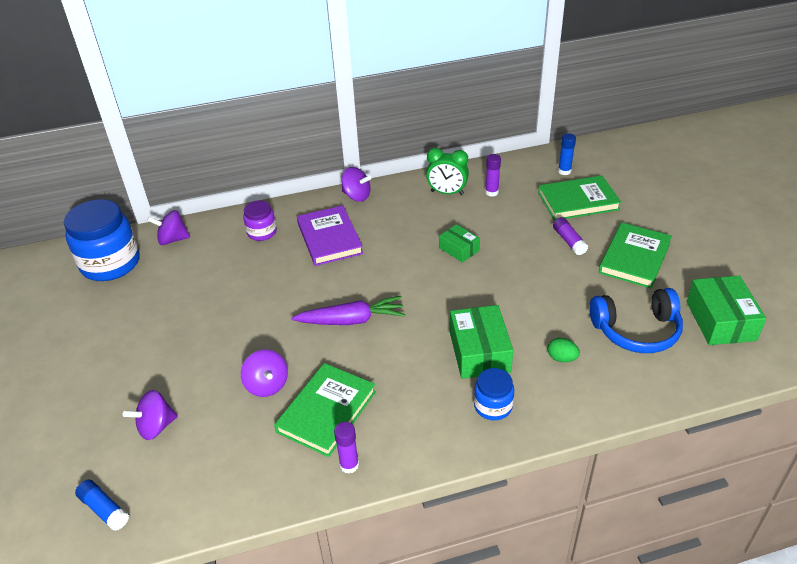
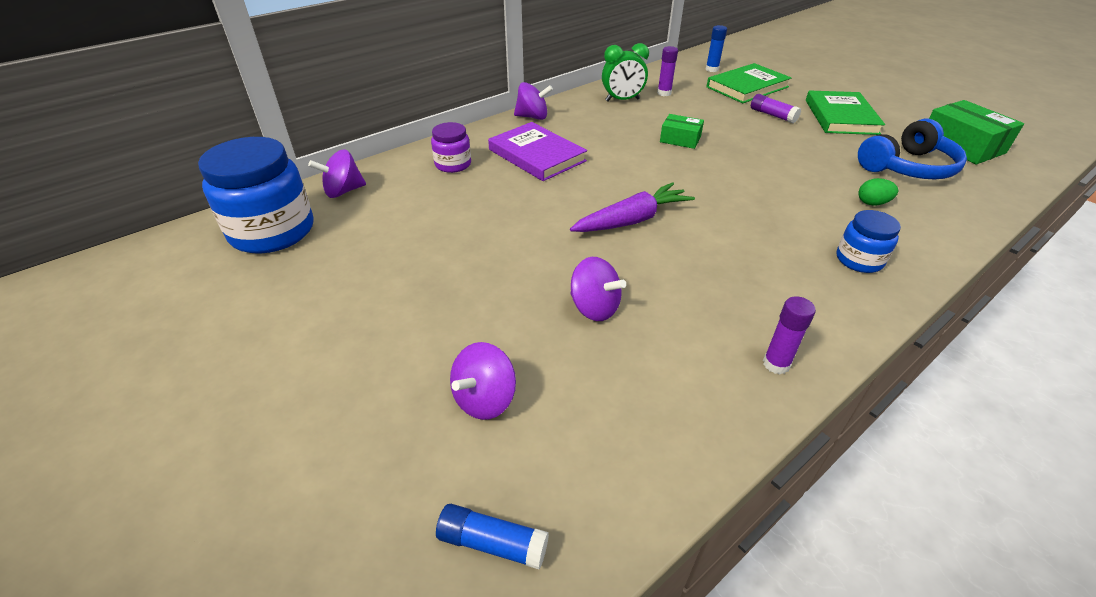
camera: 25 degrees left, 0 degrees up
(327, 412) = (693, 315): green book -> none
(479, 352) = (792, 216): green box -> none

